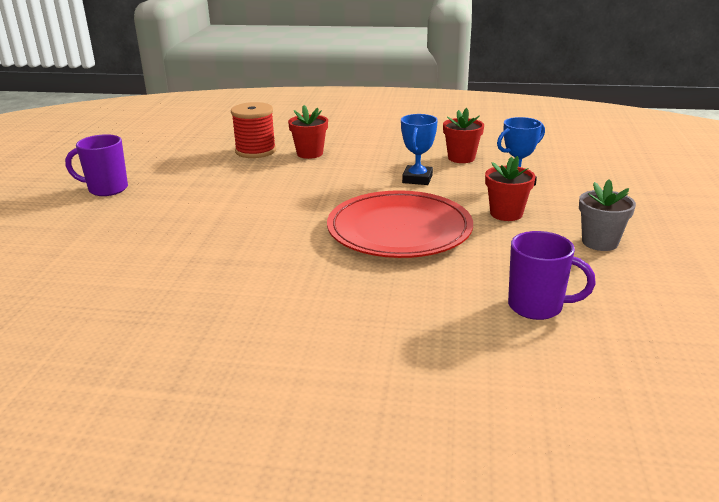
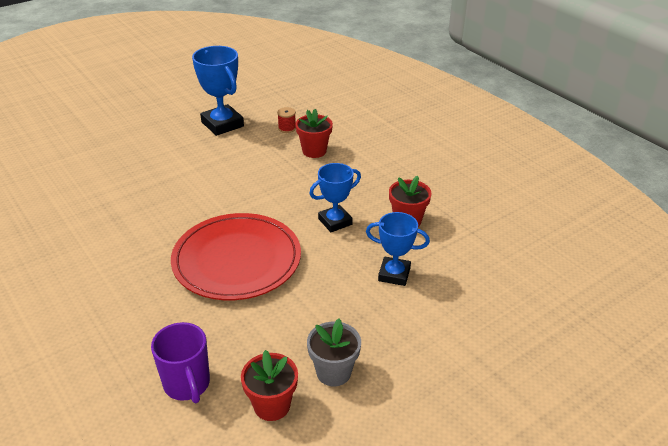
camera: 45 degrees right, 10 degrees up
(107, 189) = (158, 117): purple mug -> none
(189, 169) = (222, 124): none -> blue trophy
(255, 151) = (287, 128): red spool -> red spool, size x0.49
(506, 214) = (327, 297): red flower pot -> red flower pot (272, 405)

